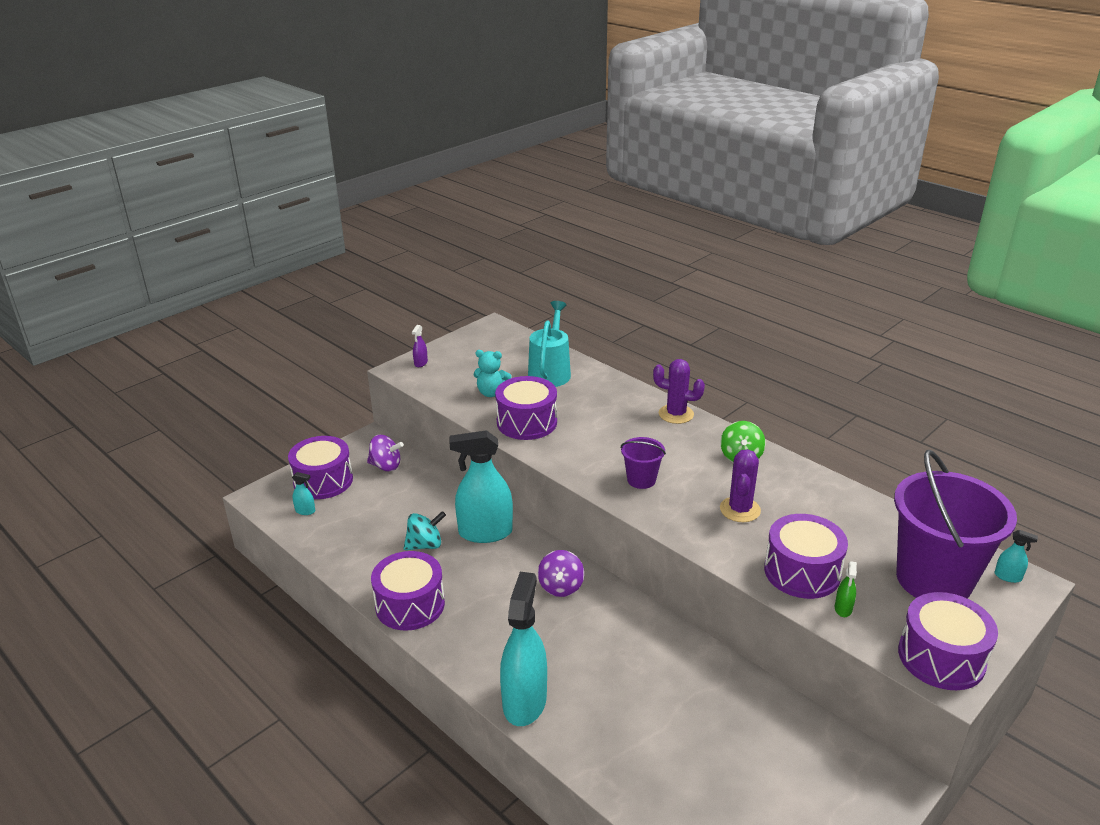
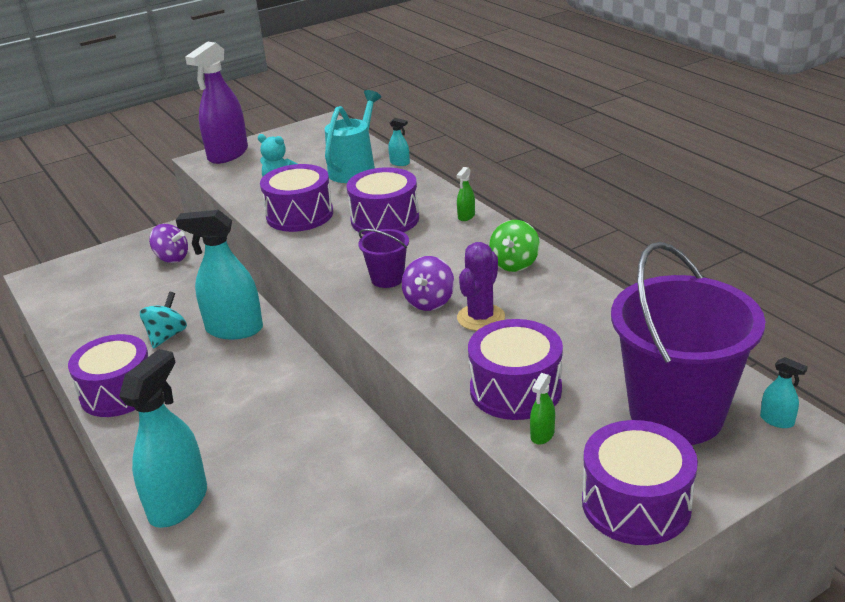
camera: 15 degrees right, 0 degrees up
(305, 511) = (71, 294): turquoise spray bottle -> turquoise spray bottle (400, 163)
(323, 481) = (104, 267): purple drum -> purple drum (385, 219)
(421, 363) = (228, 154): purple spray bottle -> purple spray bottle, size x2.50
(425, 545) = (167, 336): turquoise spinning top -> turquoise spinning top turned 60 degrees counterclockwise
(561, 587) = (282, 390): purple spinning top -> purple spinning top (429, 302)
(676, 414) = (466, 216): purple cactus -> green spray bottle

